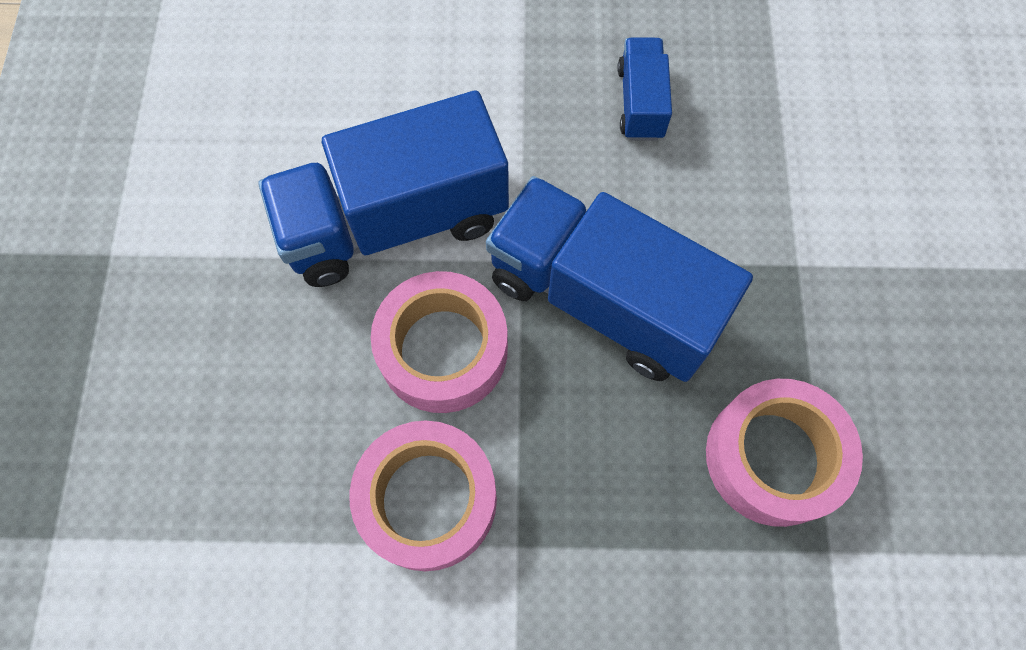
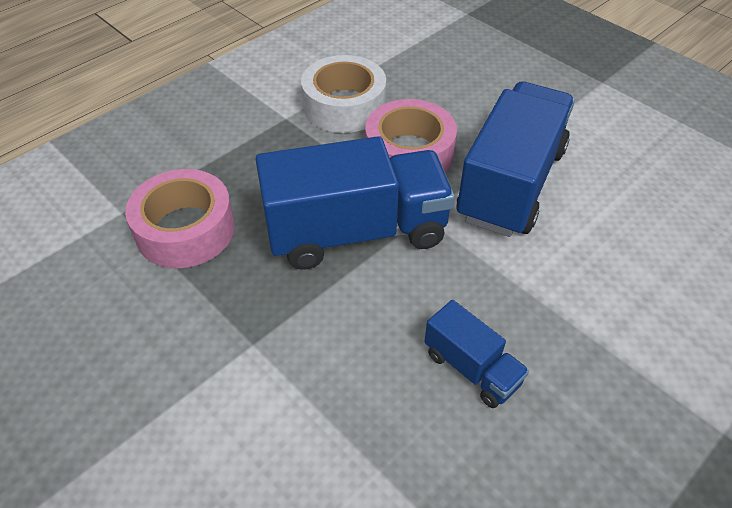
camera: 135 degrees right, 20 degrees down
(428, 499) = (344, 106): pink tape -> white tape

